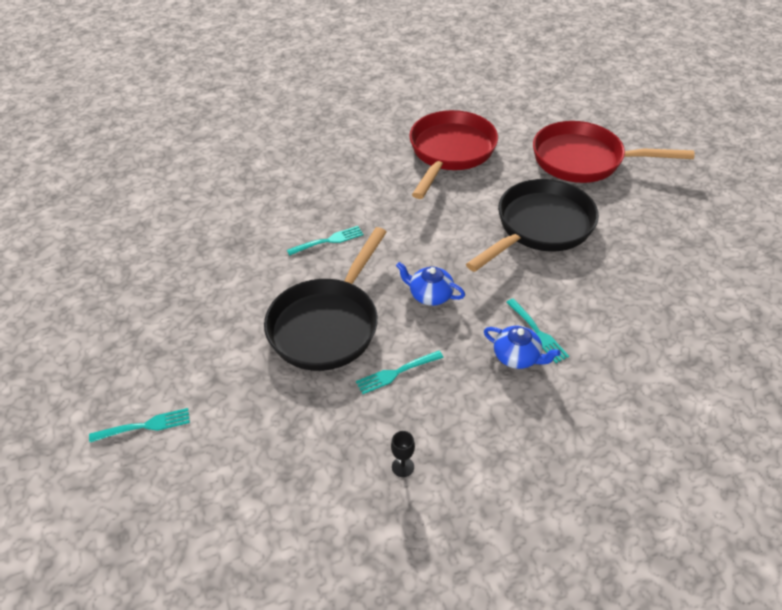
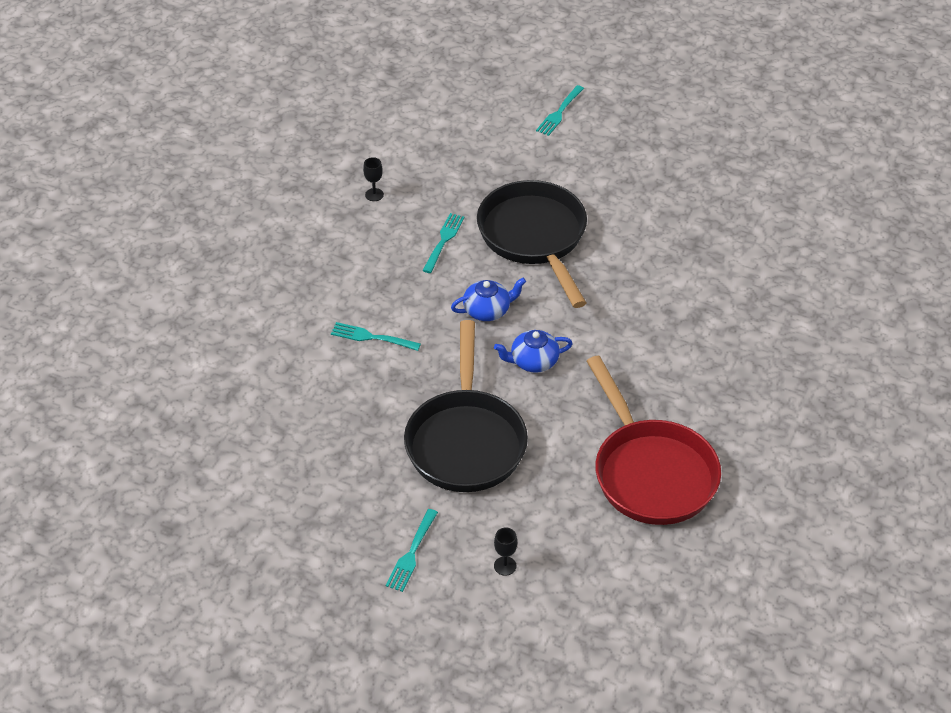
camera: 135 degrees right, 0 degrees up
(328, 241) = (628, 297): turquoise fork -> turquoise fork (411, 553)
(517, 357) = (369, 308): blue teapot -> blue teapot (533, 361)
(584, 160) = (505, 566): red pan -> black goblet

